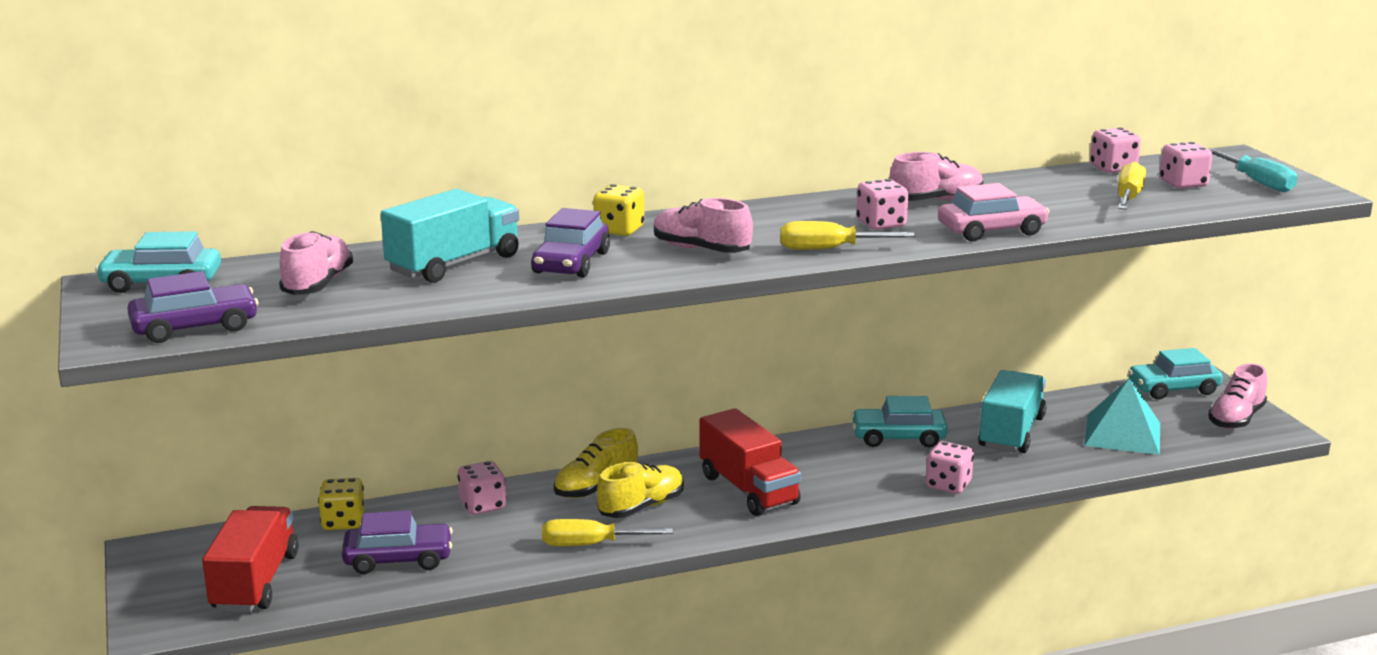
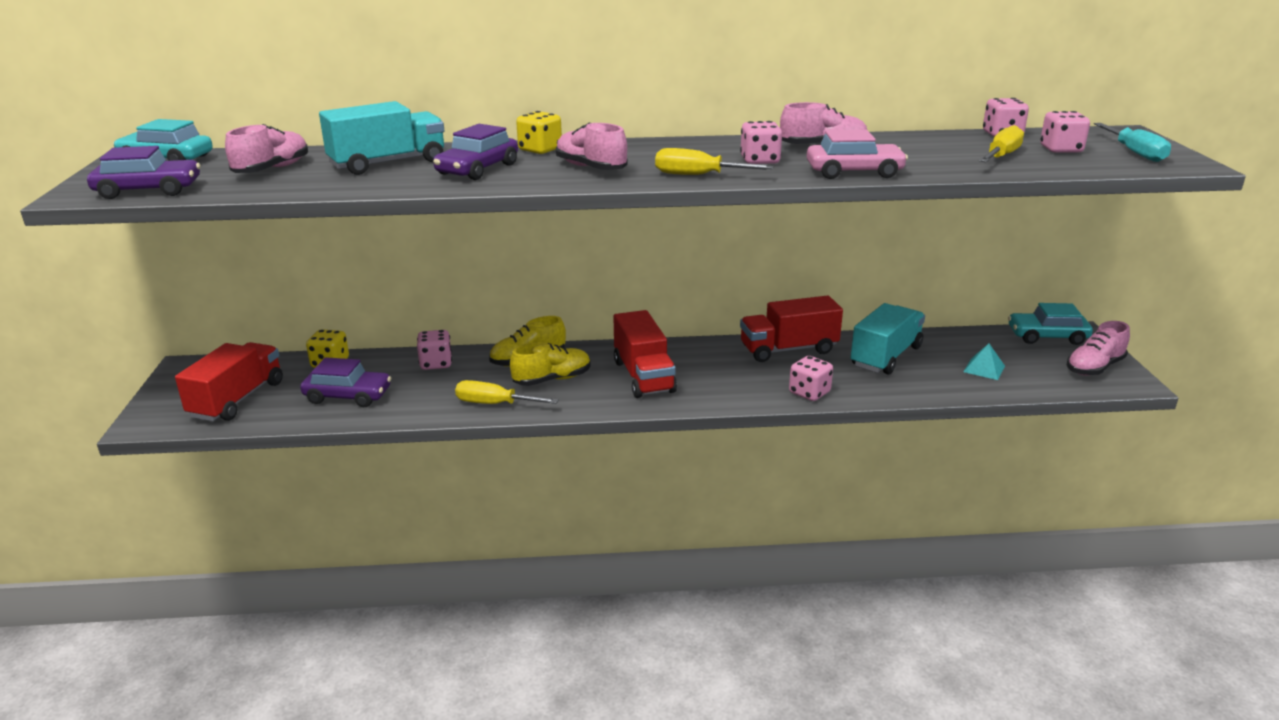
camera: 15 degrees right, 5 degrees up
(898, 437) = (788, 349): turquoise car -> red truck
(1123, 434) = (984, 368): turquoise pyramid -> turquoise pyramid, size x0.54

